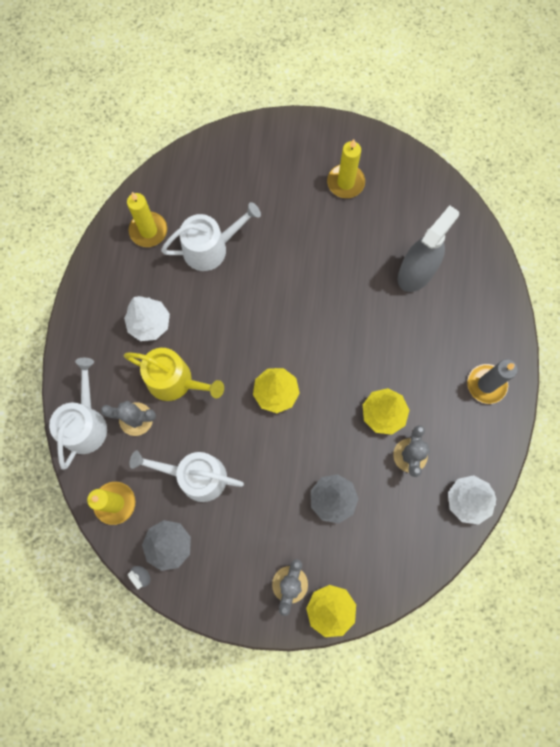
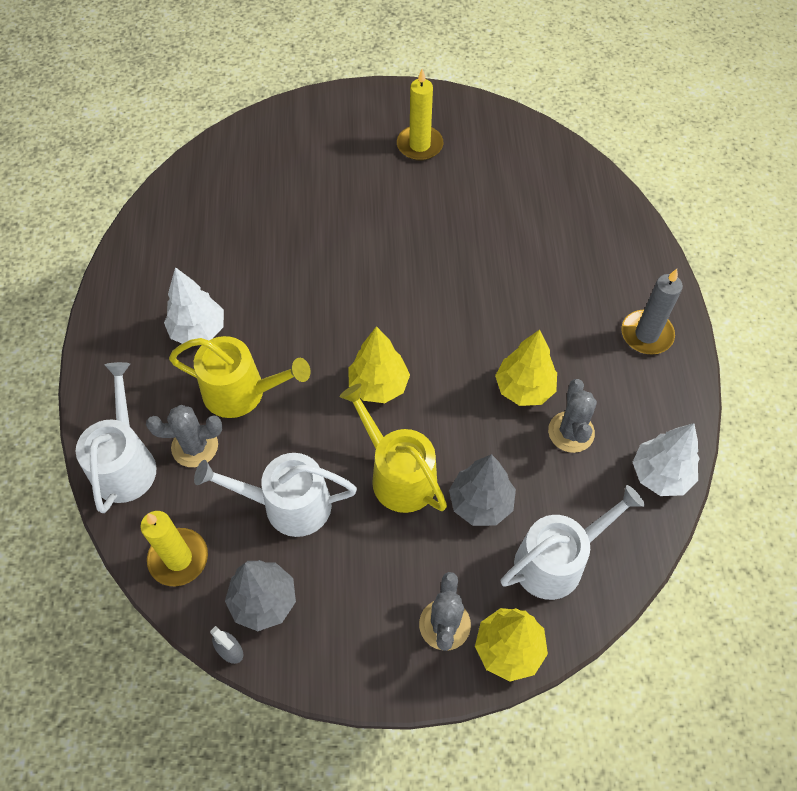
camera: 10 degrees left, 15 degrees down
(148, 231) = (183, 228): yellow candle -> none
(210, 248) = (265, 236): white watering can -> white watering can (556, 561)
(278, 467) = (398, 475): none -> yellow watering can
(416, 272) = (527, 225): grey spray bottle -> none

